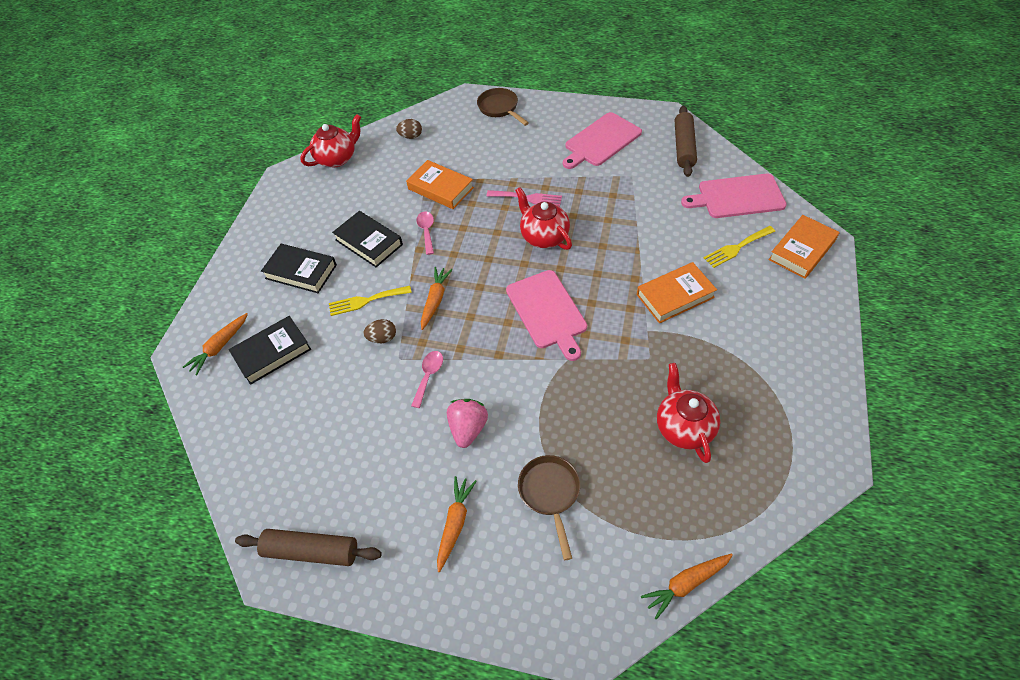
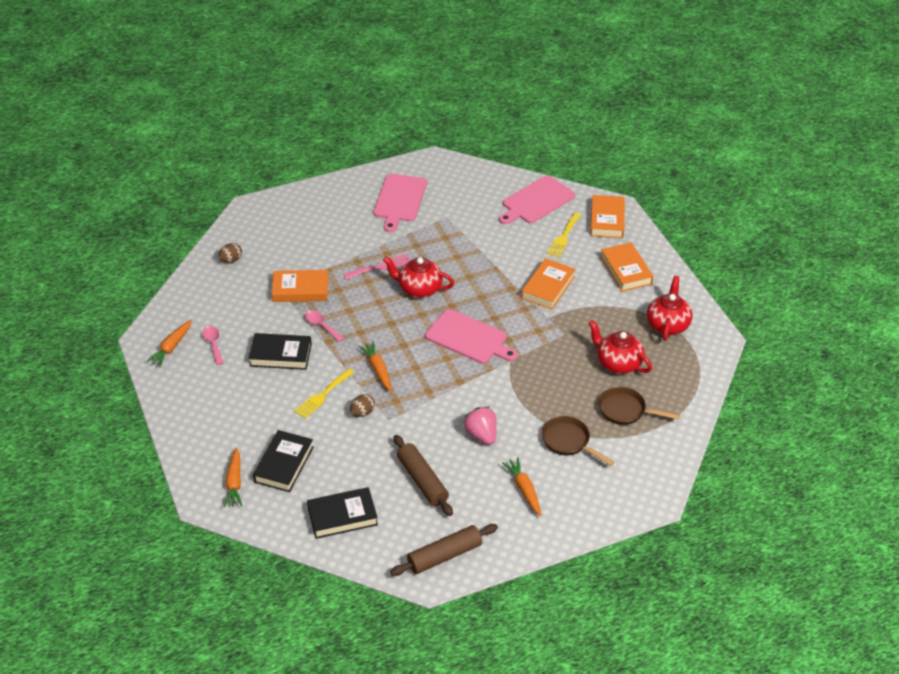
camera: 40 degrees left, 10 degrees down
(301, 272) = (245, 401): black book -> black book (342, 516)
(337, 158) = (180, 305): red teapot -> red teapot (667, 325)
(429, 376) = (422, 418): pink spoon -> pink spoon (213, 344)
(500, 108) = (289, 206): brown pan -> brown pan (626, 410)
(683, 147) = (468, 180): brown rolling pin -> brown rolling pin (422, 481)
(686, 584) = (685, 443): orange carrot -> orange carrot (172, 347)
(780, 318) = (626, 270): none -> orange book

